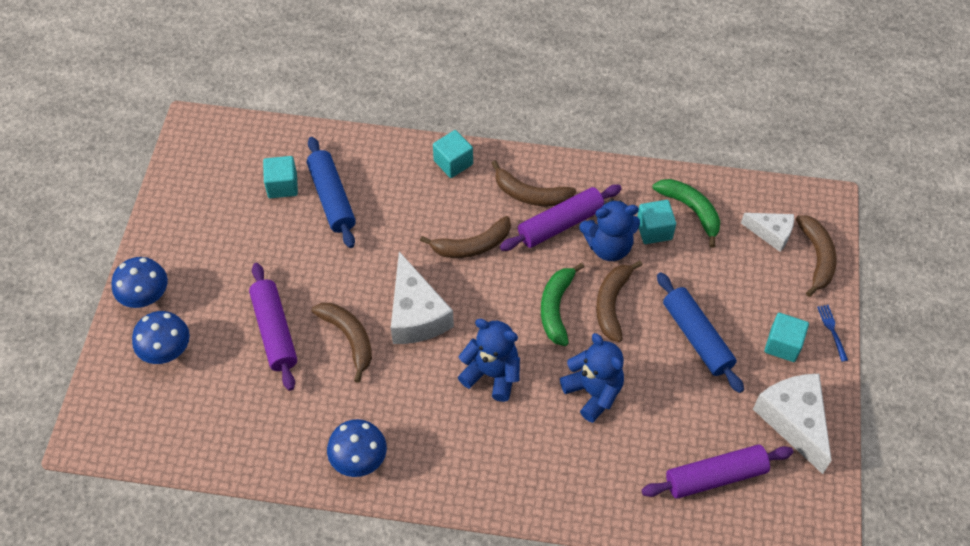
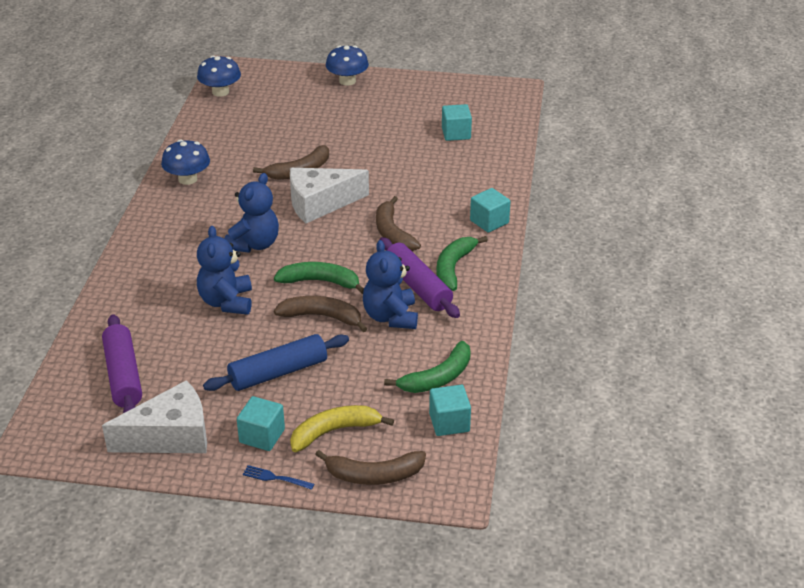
camera: 90 degrees right, 20 degrees down
(166, 350) = (298, 92): blue mushroom -> blue mushroom (220, 92)
(275, 331) = (310, 137): purple rolling pin -> none
(331, 198) = (443, 158): blue rolling pin -> none
(530, 194) = (453, 268): brown banana -> green banana
(593, 392) = (226, 302): blue teddy bear -> blue teddy bear turned 120 degrees clockwise
(654, 230) = (411, 349): turquoise cube -> turquoise cube (449, 422)
(769, 288) = (334, 432): none -> yellow banana
(771, 233) = (407, 439): white cheese -> none
(832, 330) = (275, 478): blue fork -> blue fork turned 150 degrees counterclockwise

